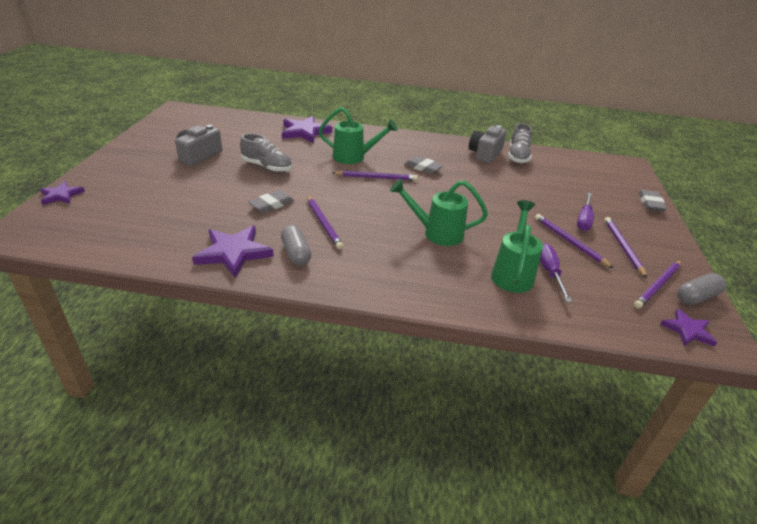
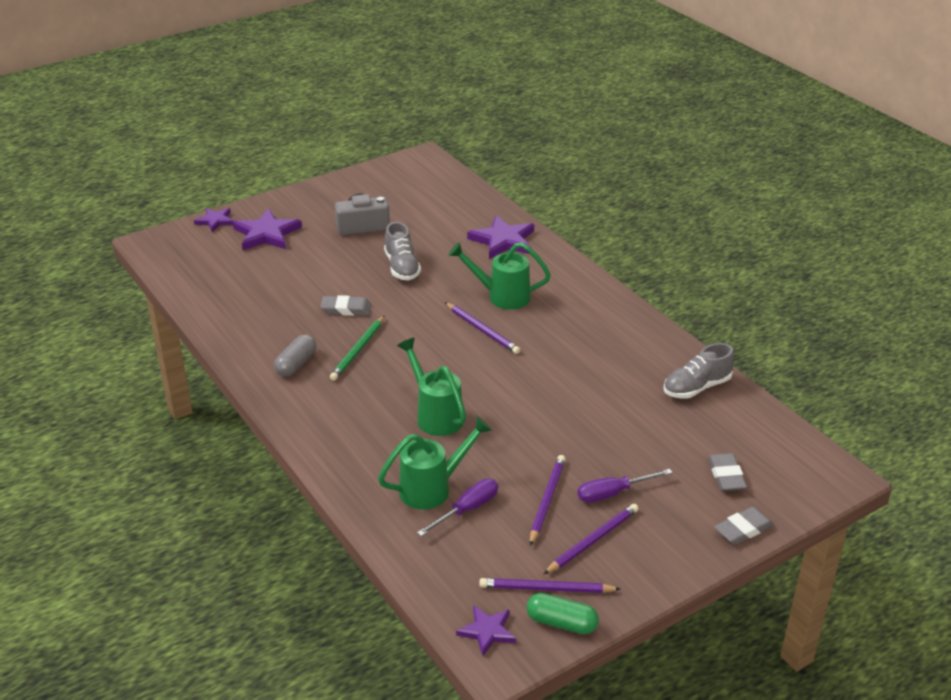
camera: 50 degrees right, 0 degrees up
(233, 253) = (256, 337): purple star -> purple star (266, 234)
(323, 223) = (358, 350): purple pencil -> green pencil
(354, 157) = (501, 296): green watering can -> green watering can turned 135 degrees clockwise
(423, 167) = (552, 343): grey eraser -> grey eraser (726, 475)
(485, 154) = (659, 364): grey camera -> none
(696, 297) = (561, 623): grey capsule -> green capsule

